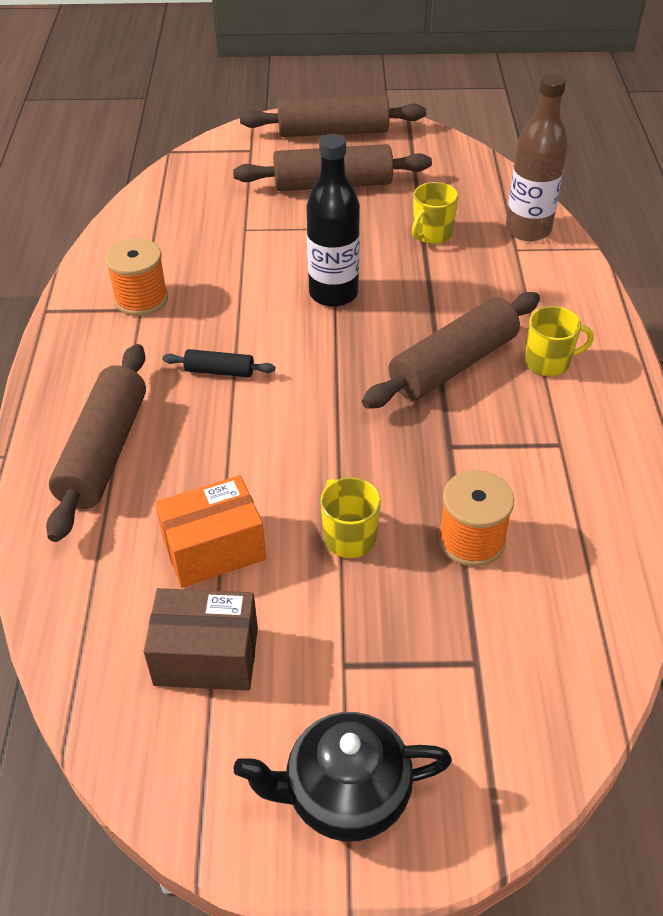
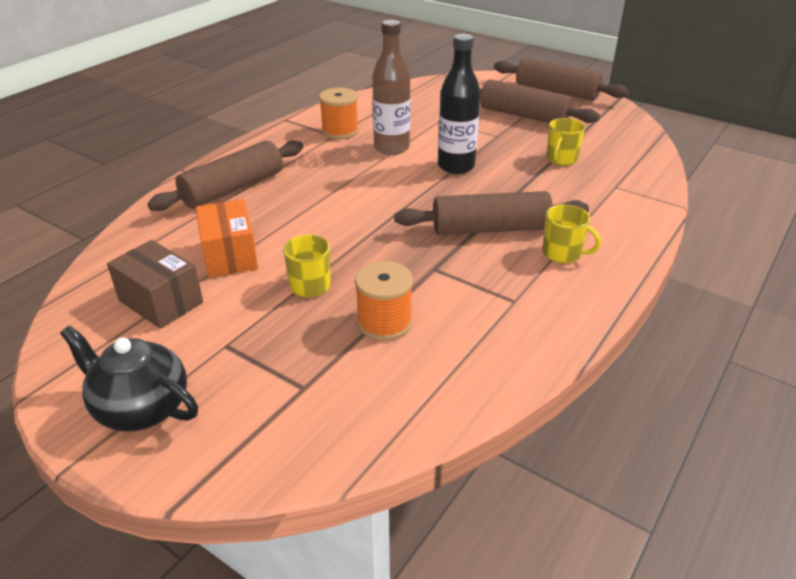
camera: 35 degrees right, 10 degrees down
(214, 549) = (230, 255): orange box -> orange box turned 60 degrees clockwise
(219, 371) = (340, 177): black rolling pin -> none
(431, 234) = (561, 159): yellow mug -> yellow mug turned 45 degrees counterclockwise
(528, 229) = (638, 179): brown bottle -> brown bottle (391, 148)

